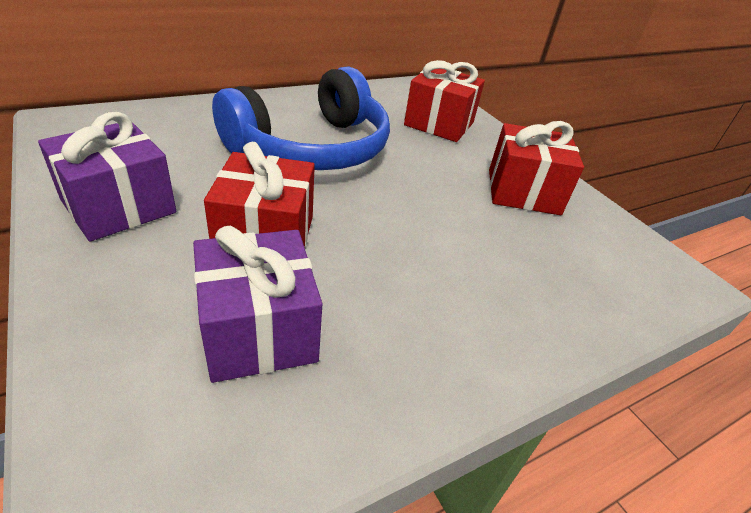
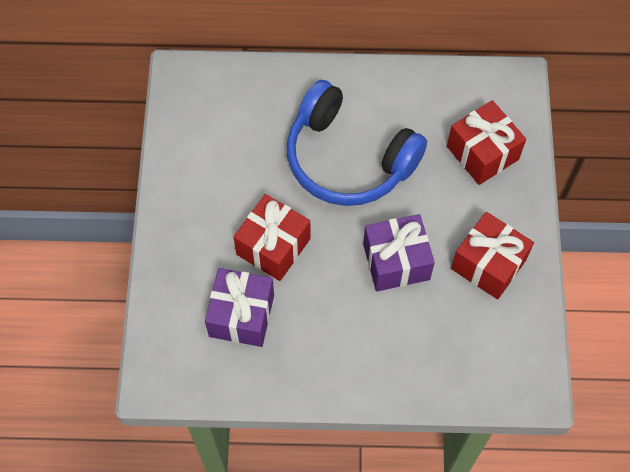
camera: 35 degrees right, 25 degrees up
(119, 206) = (197, 188): purple gift -> purple gift (396, 261)
(311, 148) = (348, 159): blue headphones -> blue headphones turned 45 degrees clockwise

